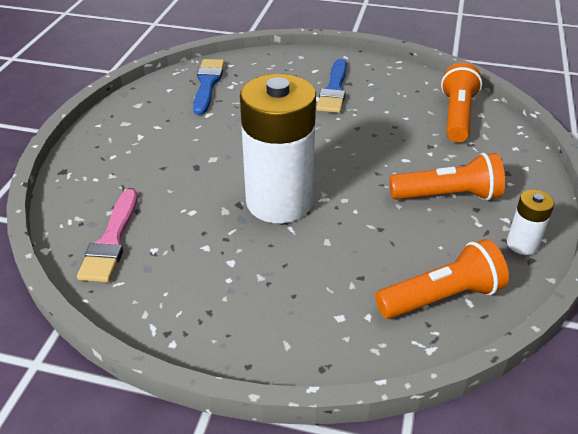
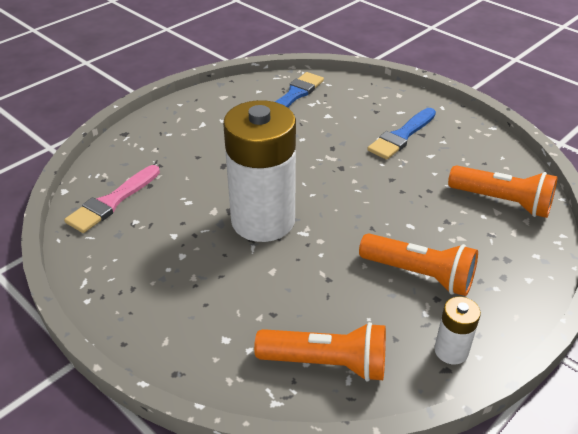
camera: 30 degrees right, 0 degrees up
(457, 116) = (502, 202): orange flashlight -> orange flashlight turned 75 degrees clockwise

